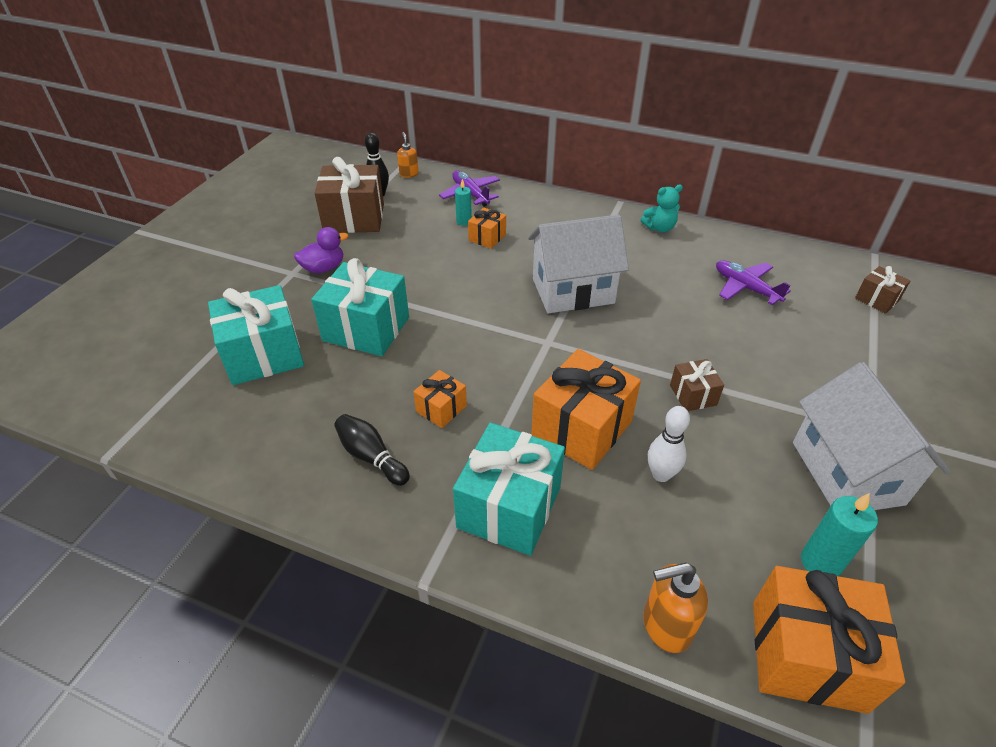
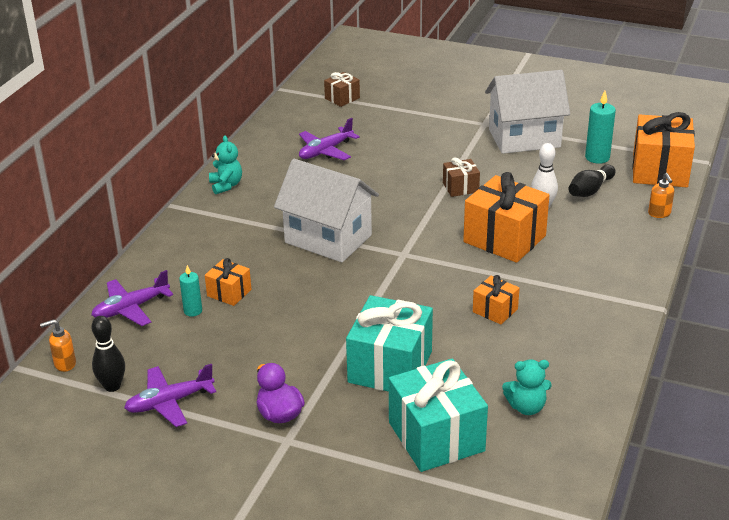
camera: 90 degrees left, 10 degrees down
(280, 420) = (526, 407): none -> turquoise teddy bear
(354, 218) = (169, 402): brown gift -> purple plane
(371, 457) = (557, 345): black bowling pin -> black bowling pin (590, 190)
(509, 507) = (589, 273): turquoise gift -> none
(573, 291) = (328, 239): white house -> white house turned 45 degrees counterclockwise
(665, 626) = (659, 214): orange soap dispenser -> orange soap dispenser, size x0.63

